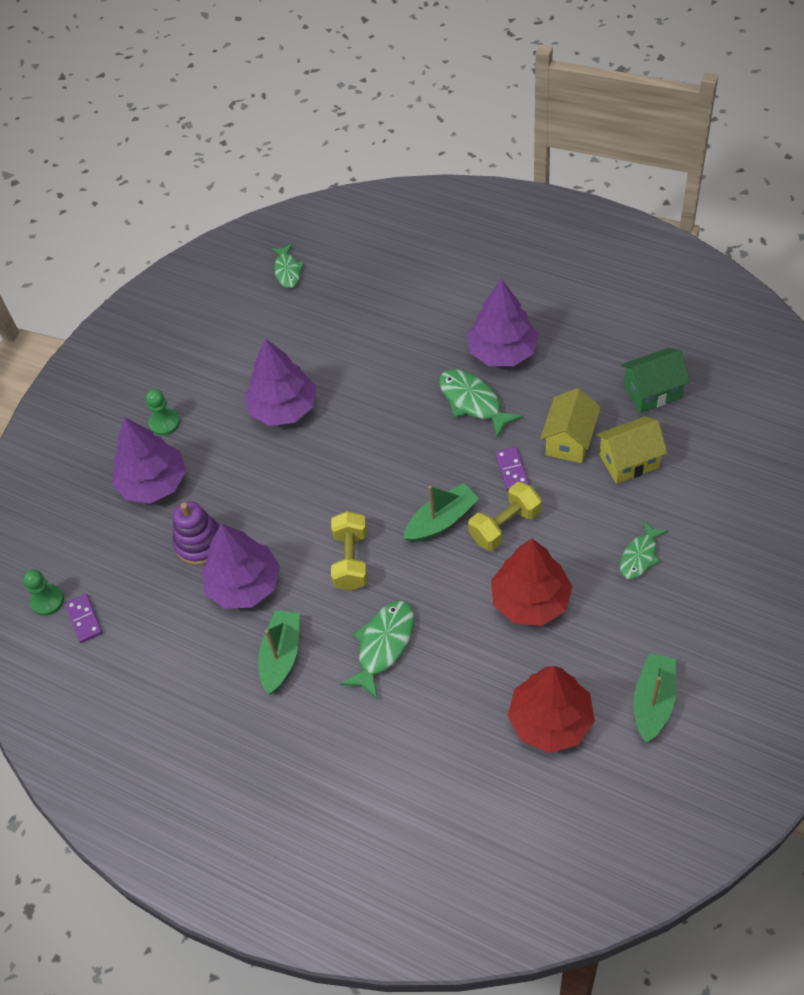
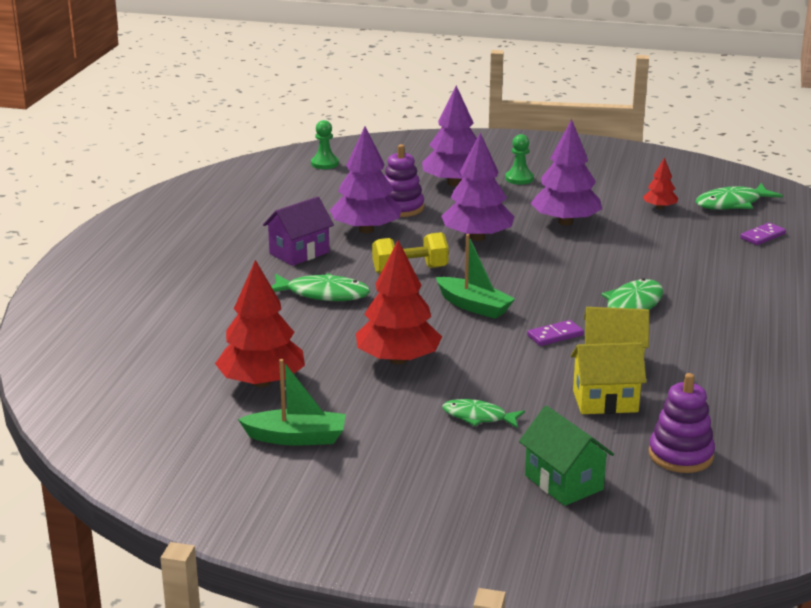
camera: 70 degrees right, 30 degrees down
(84, 619) = (312, 178): purple domino -> purple domino (762, 236)
(276, 326) = (659, 207): none -> red tree
(281, 656) = (299, 253): green boat -> purple house
(287, 271) = (732, 204): green fish -> green fish, size x1.50
(502, 351) = (710, 316): purple tree -> purple tree (477, 237)
(505, 525) = (483, 338): yellow dumbbell -> none
(629, 461) = (605, 401): yellow house -> yellow house turned 60 degrees counterclockwise
(652, 392) = (716, 409): green house -> green house (563, 482)
(715, 433) = (680, 455): none -> purple stacking toy

